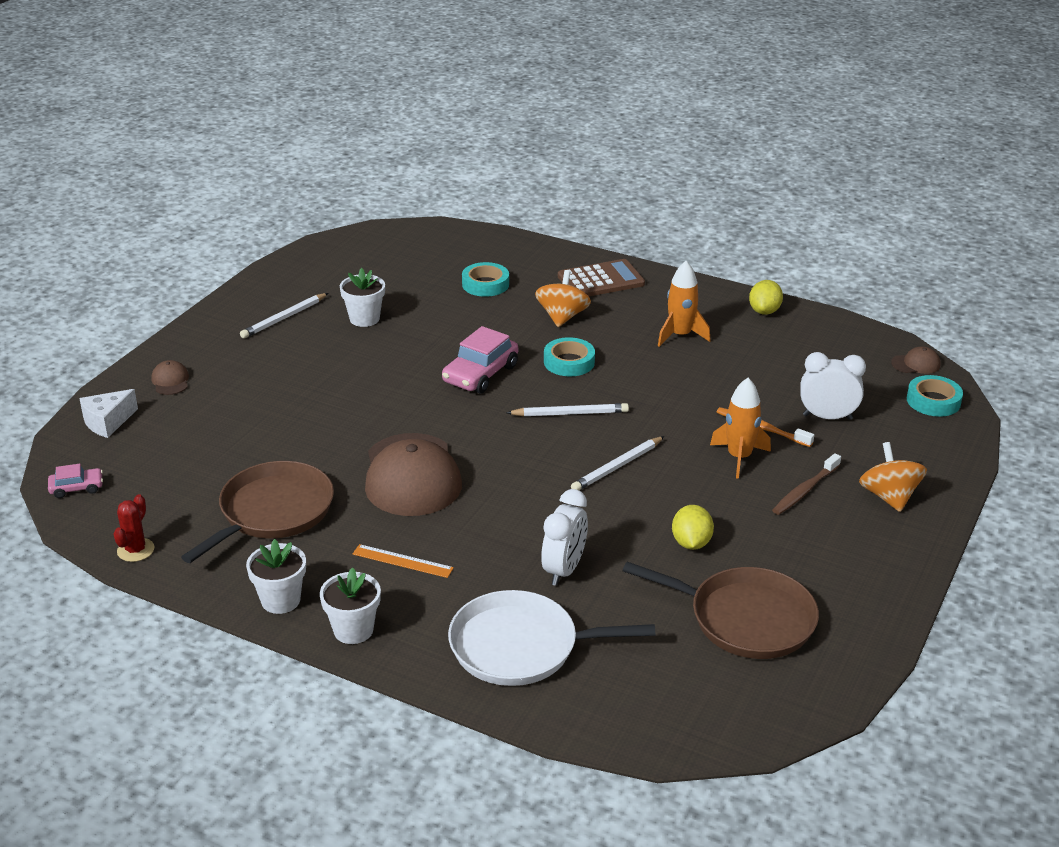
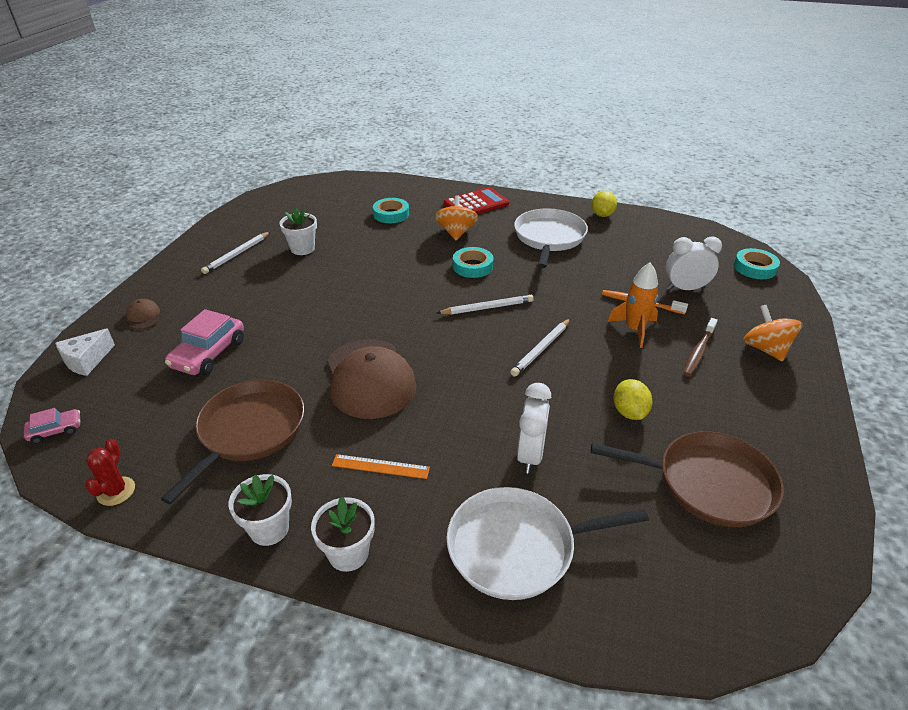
camera: 10 degrees left, 5 degrees up
(480, 374) = (406, 283): pink car -> pink car (209, 354)
(601, 280) = (476, 204): brown calculator -> red calculator
(680, 335) = (549, 238): orange rocket -> white pan
(916, 364) = (727, 242): brown cap -> none

